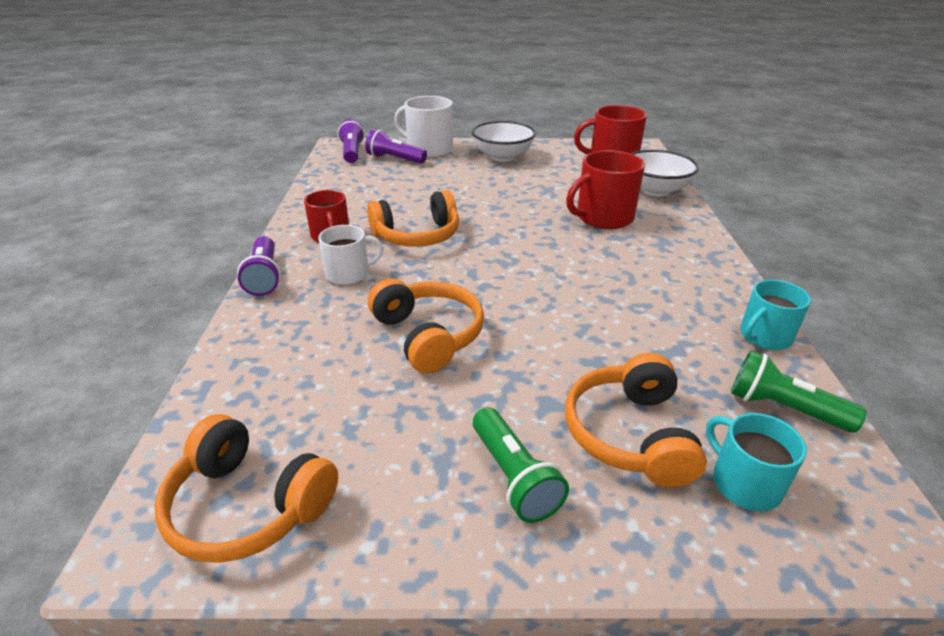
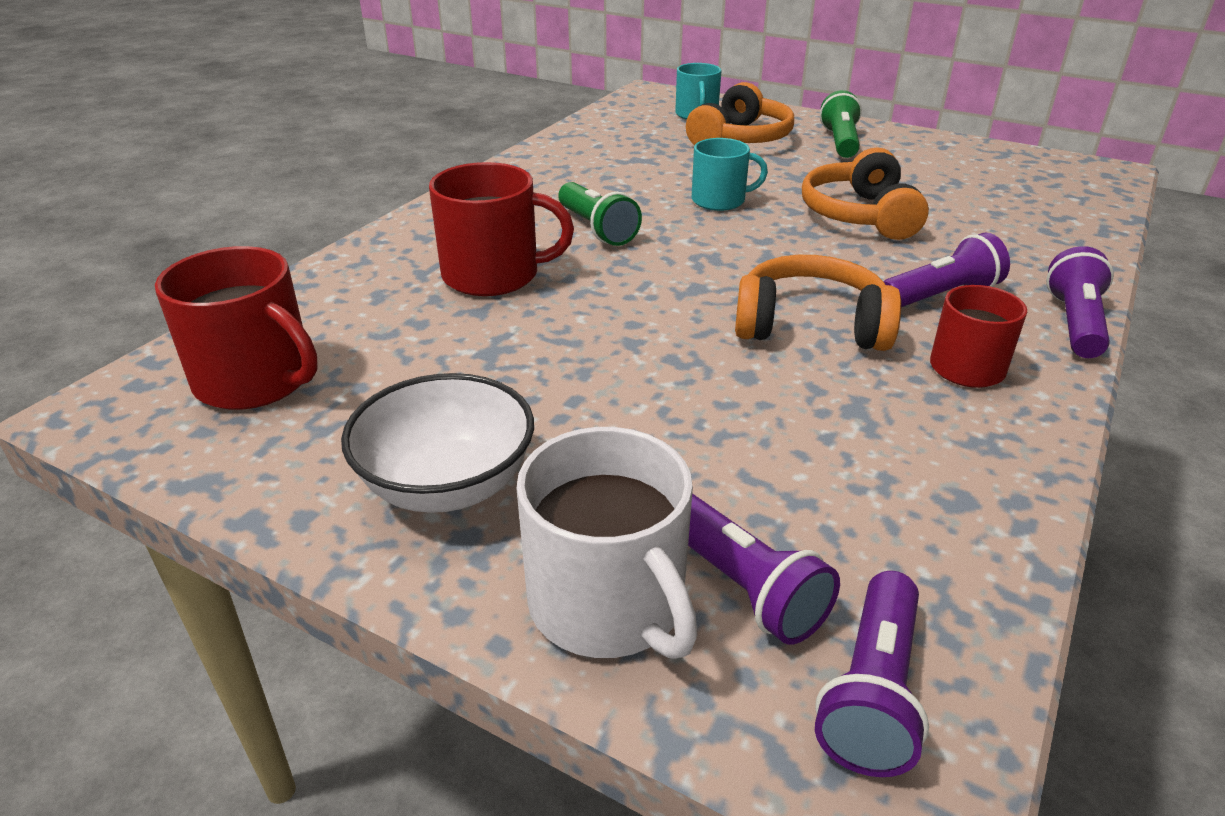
camera: 150 degrees left, 0 degrees up
(248, 505) = (1034, 168): orange headphones -> none
(349, 274) = (941, 296): white mug -> purple flashlight
(655, 190) = (328, 294): white bowl -> none
(764, 336) = (550, 149): turquoise mug -> turquoise mug (719, 200)
(783, 408) = (616, 125): green flashlight -> green flashlight (597, 229)

